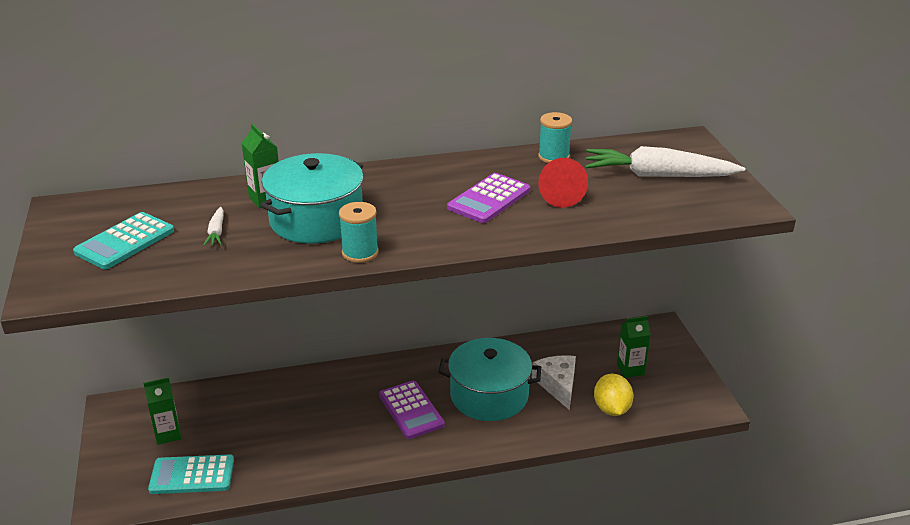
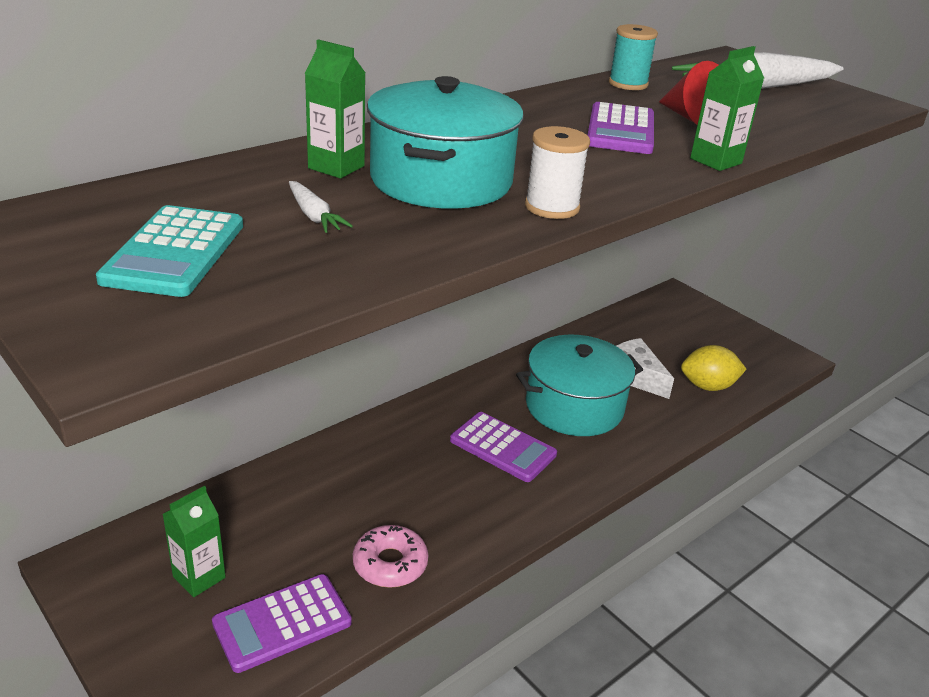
camera: 30 degrees left, 0 degrees up
(192, 475) = (282, 623): turquoise calculator -> purple calculator
(277, 462) = (390, 564): none -> pink donut
(360, 253) = (552, 207): turquoise spool -> white spool
(611, 409) = (708, 386): yellow lemon -> yellow lemon turned 60 degrees counterclockwise
(630, 369) = (688, 342): green carton -> green carton (716, 161)

